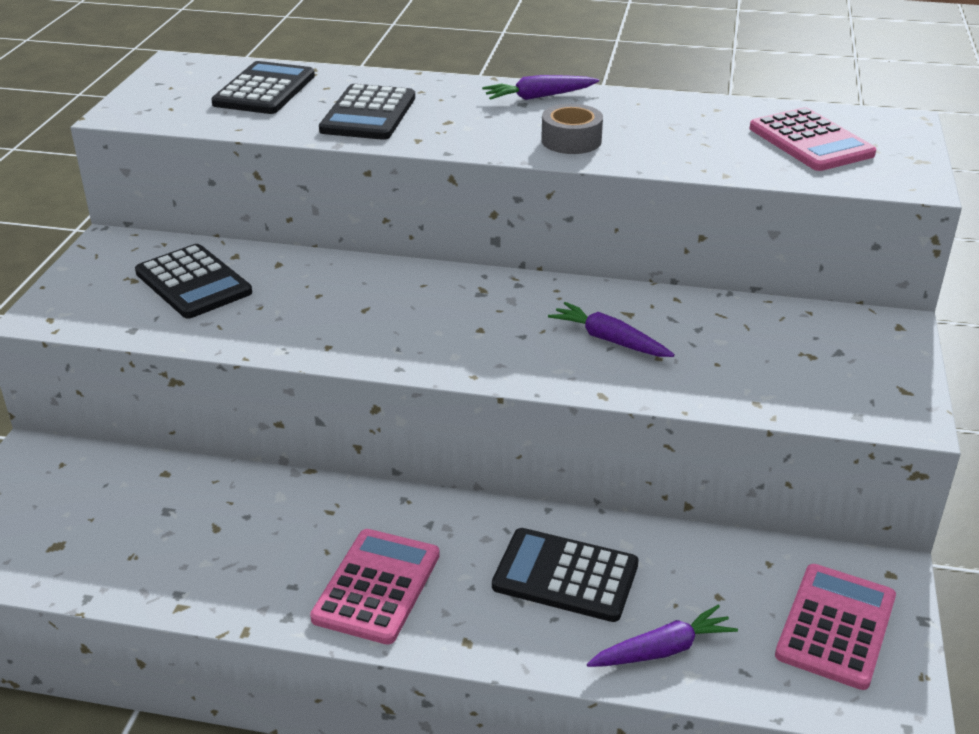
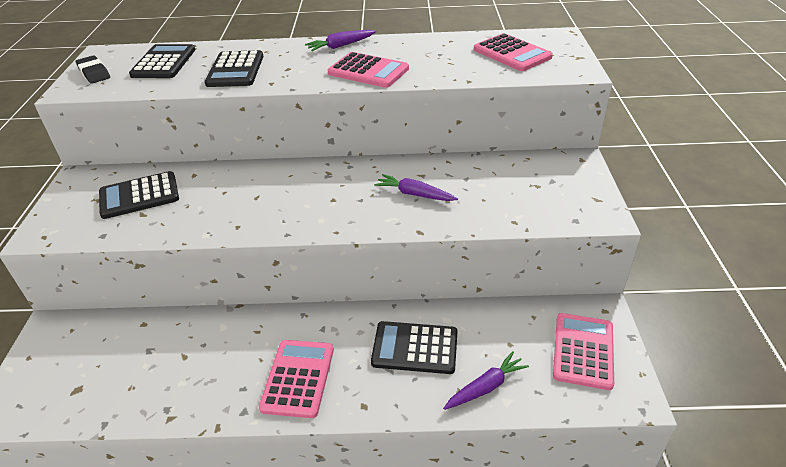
camera: 10 degrees left, 5 degrees up
(161, 93) = (94, 73): none -> black eraser
(193, 283) = (139, 196): black calculator -> black calculator turned 120 degrees clockwise
(571, 140) = (368, 71): grey tape -> pink calculator

